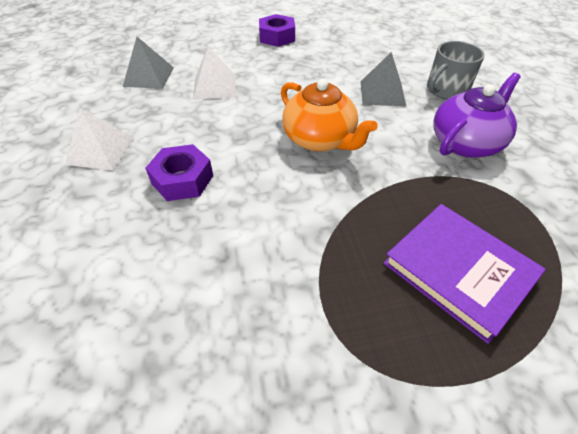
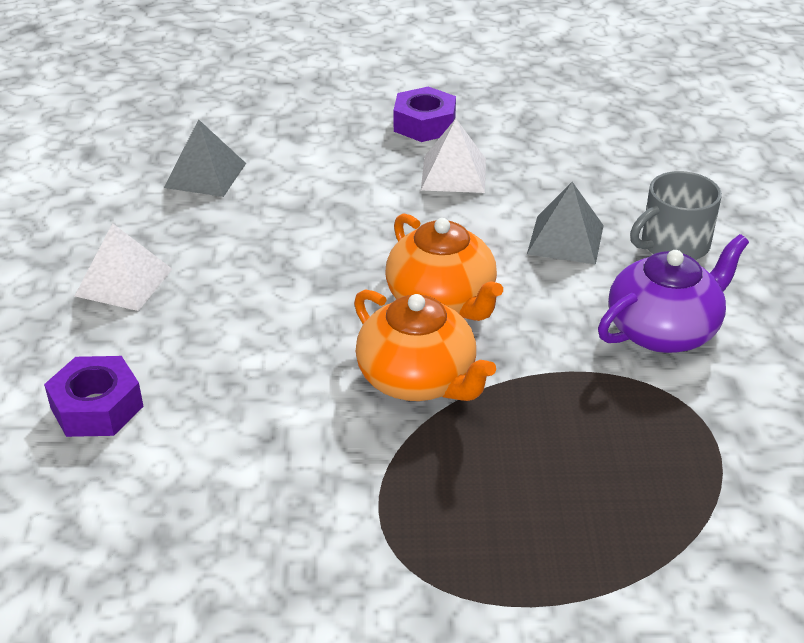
camera: 10 degrees right, 10 degrees down
(182, 179) = (231, 334): purple nut -> purple nut (97, 407)
(215, 86) = (303, 201): white pyramid -> white pyramid (454, 174)
(321, 196) = (418, 379): none -> orange teapot
(458, 271) = (570, 492): purple book -> none

